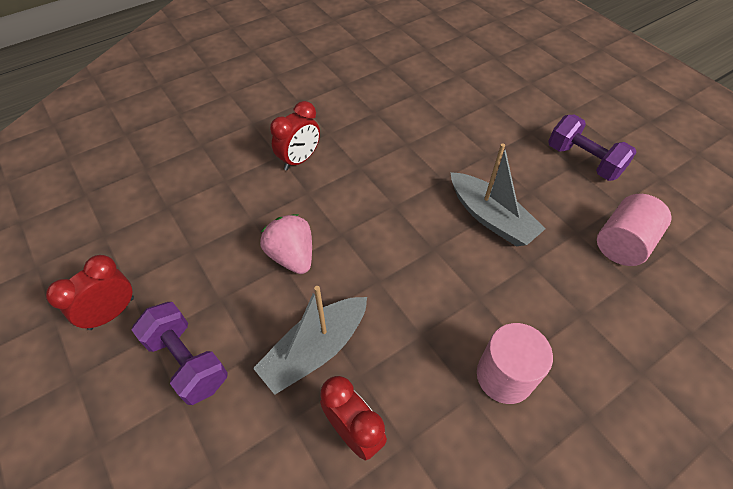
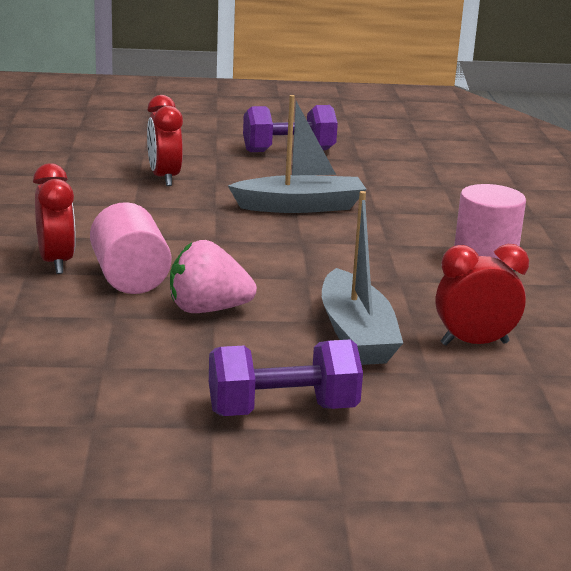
camera: 60 degrees left, 30 degrees down
(112, 313) = (134, 446): red clock -> red clock (164, 178)
(623, 243) = (403, 174): pink cylinder -> pink cylinder (130, 278)

